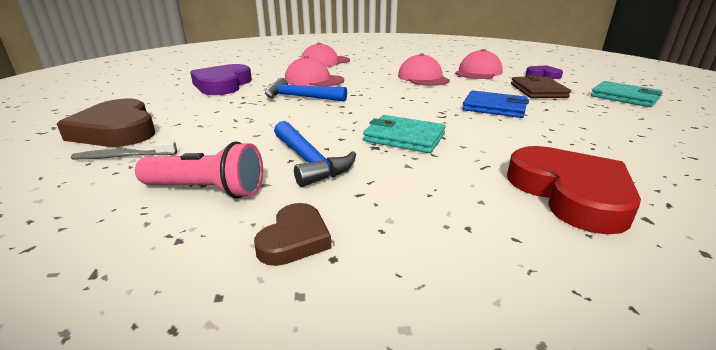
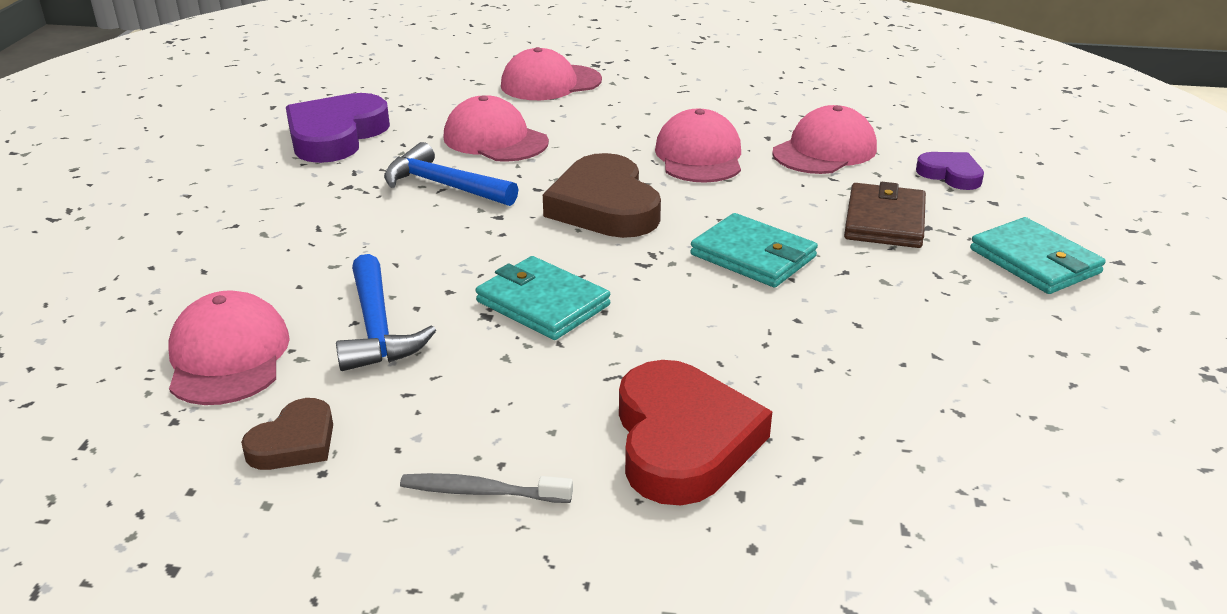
camera: 15 degrees right, 5 degrees up
(117, 130) = (149, 229): brown heart -> brown heart (604, 206)
(123, 156) = (146, 282): grey toothbrush -> grey toothbrush (481, 492)
(207, 190) = (228, 356): pink flashlight -> pink cap
(494, 108) = (753, 256): blue wallet -> turquoise wallet

